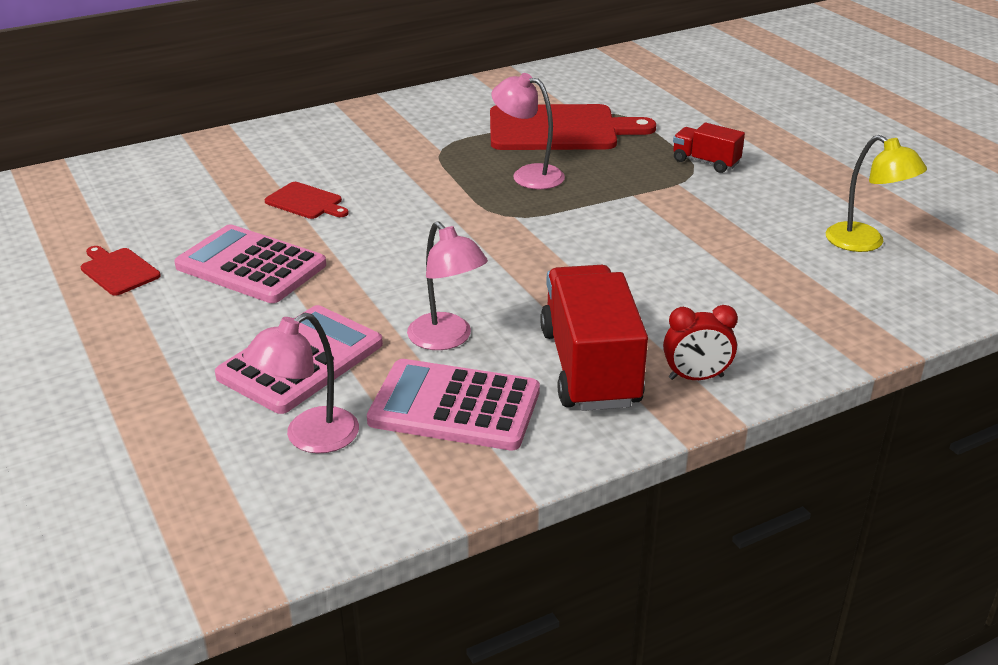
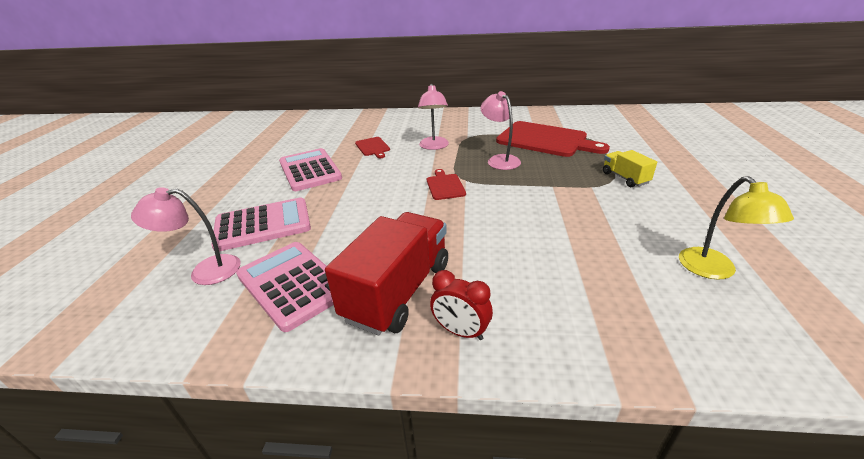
camera: 35 degrees right, 0 degrees up
(118, 270) = (260, 158): red cutting board -> red cutting board (445, 186)
(447, 339) = (343, 239): pink lamp -> pink lamp (434, 146)
(705, 162) = (625, 178): red truck -> yellow truck

